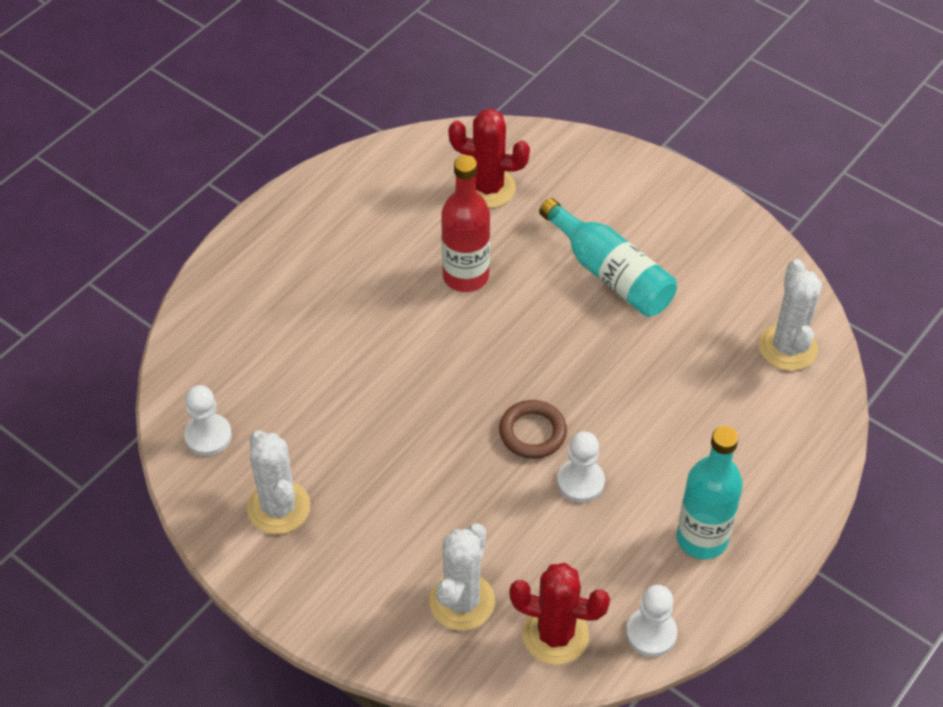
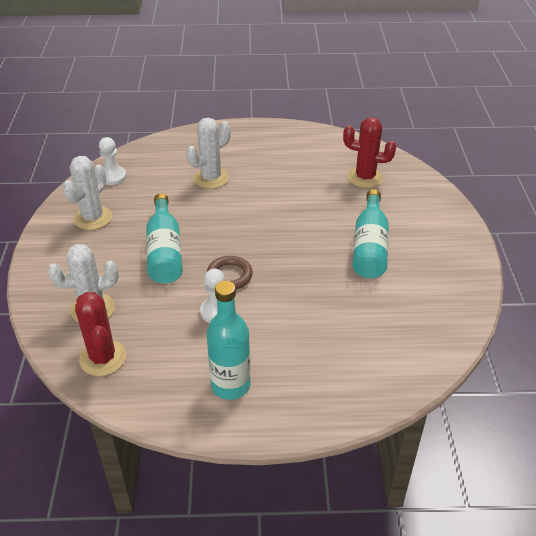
camera: 50 degrees right, 10 degrees down
(425, 469) = (165, 251): none -> turquoise bottle
(466, 276) = (300, 200): red bottle -> none
(488, 188) = (365, 177): red cactus -> red cactus turned 45 degrees counterclockwise
(651, 633) = (140, 399): white pawn -> none
(787, 347) = (415, 347): white cactus -> white cactus (211, 178)

